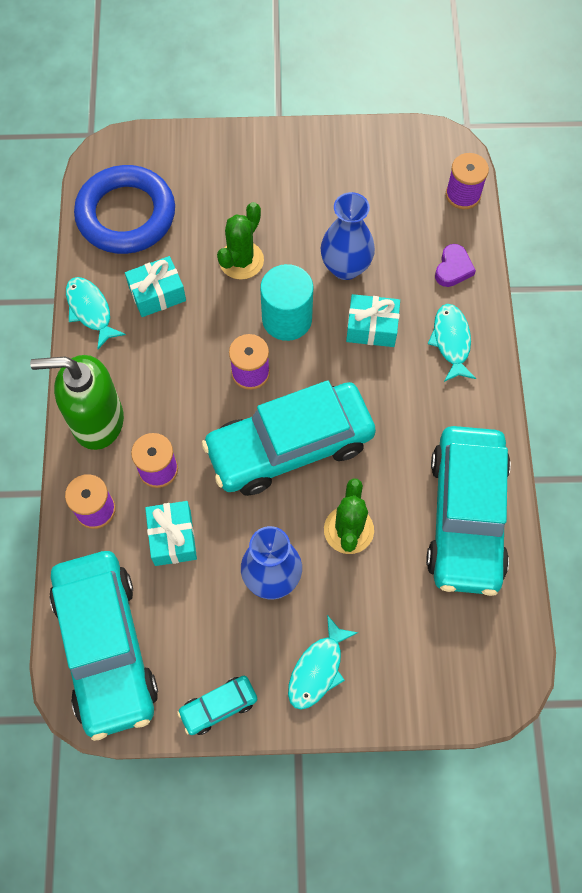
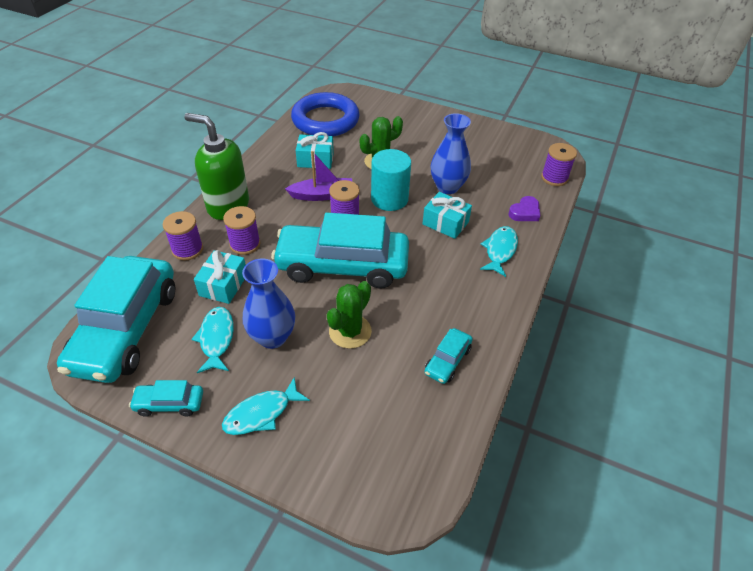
camera: 25 degrees right, 20 degrees down
(90, 310) = (269, 154): turquoise fish -> turquoise fish (216, 339)
(203, 350) = (322, 195): none -> purple boat
(466, 516) = (447, 361): turquoise car -> turquoise car, size x0.43

